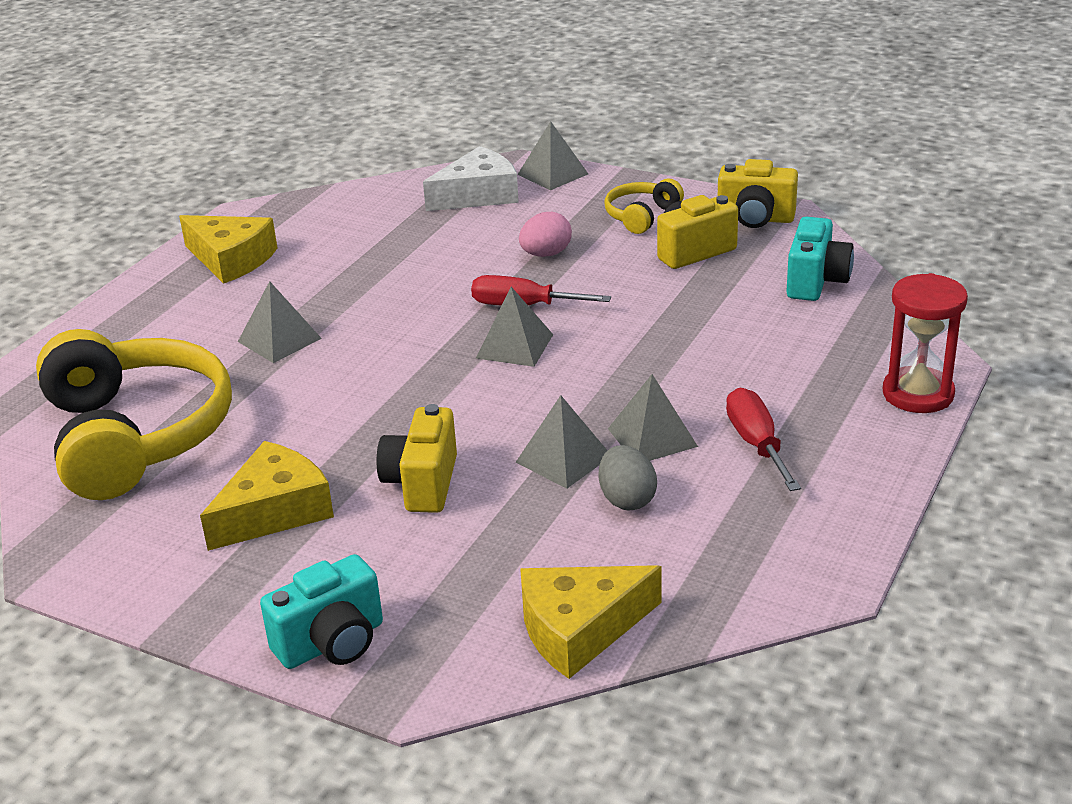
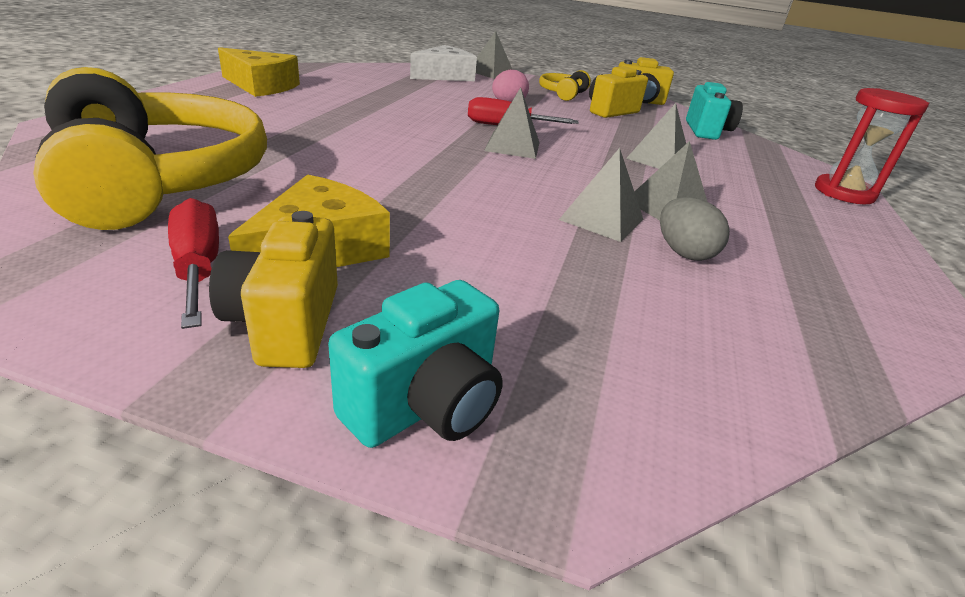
camera: 15 degrees left, 0 degrees up
(279, 340) = (307, 129): grey pyramid -> grey pyramid (658, 160)
(422, 484) = (476, 232): yellow camera -> yellow camera (286, 324)
(579, 629) = (736, 383): yellow cheese -> none
(756, 444) = (758, 217): red screwdriver -> red screwdriver (198, 267)

